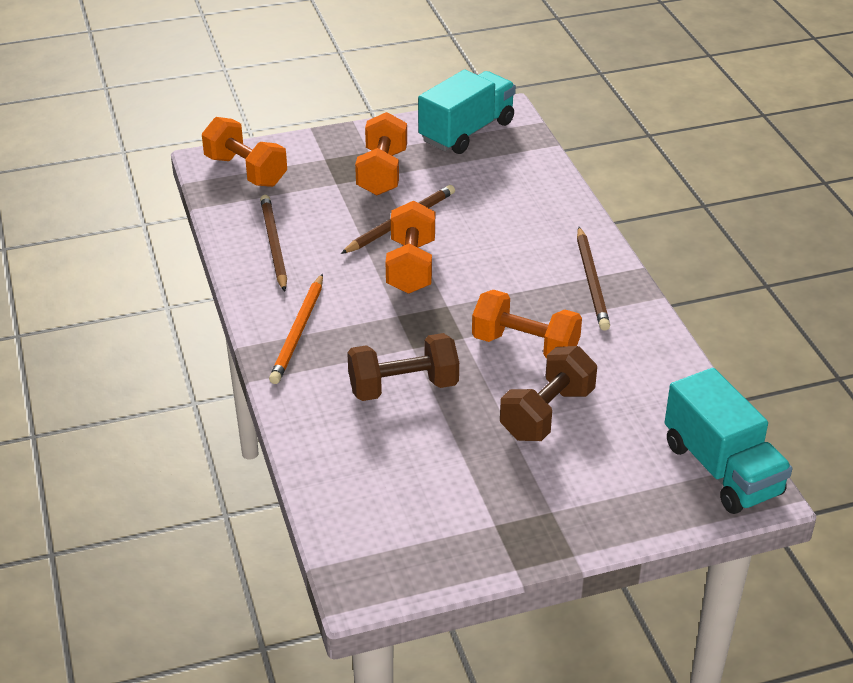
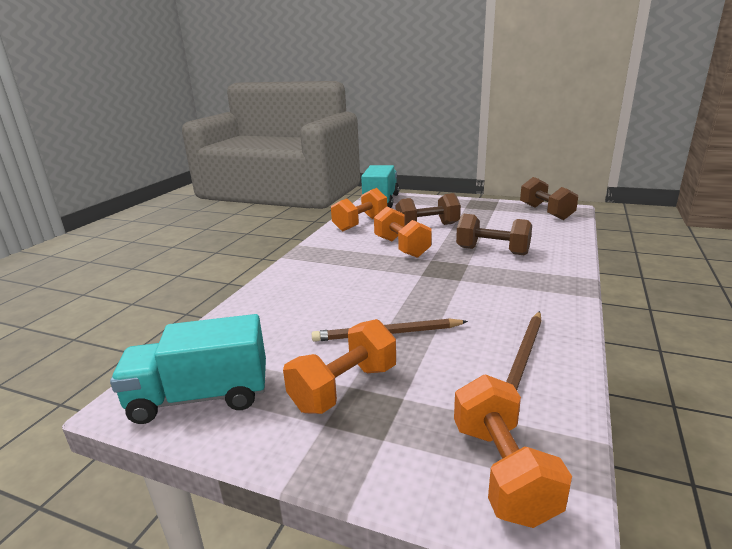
camera: 140 degrees left, 15 degrees down
(298, 331) = (542, 292): orange pencil -> none
(399, 553) = (546, 212): none -> brown dumbbell
(411, 267) = (418, 301): orange dumbbell -> orange dumbbell (360, 224)
(592, 281) = (319, 259): brown pencil -> none

